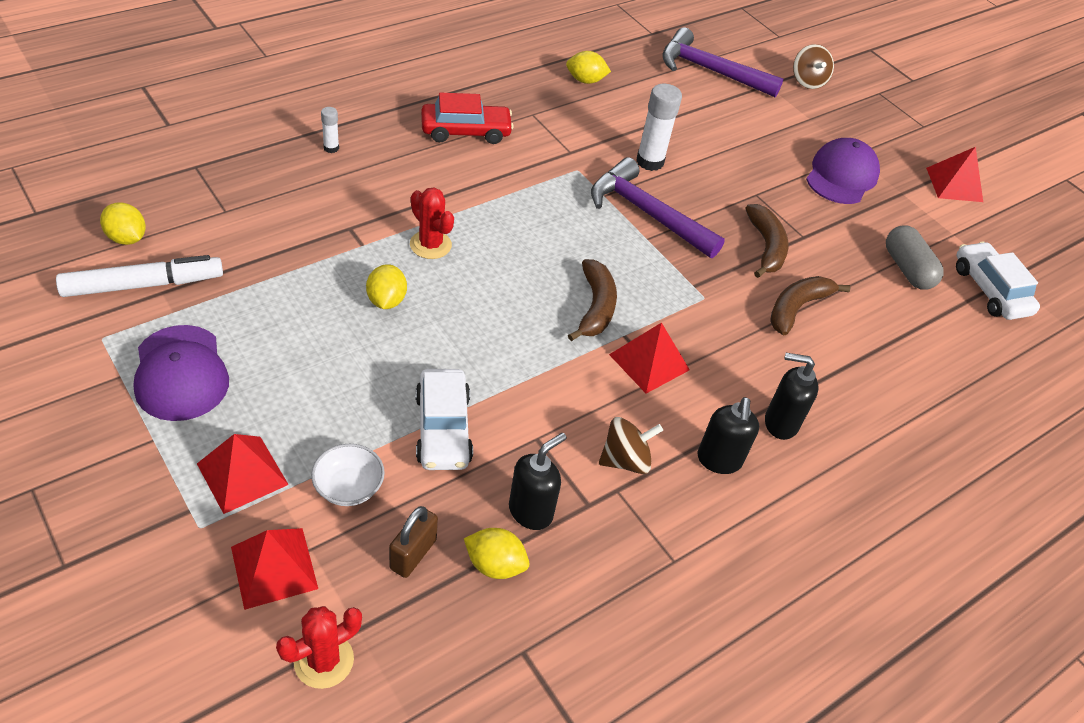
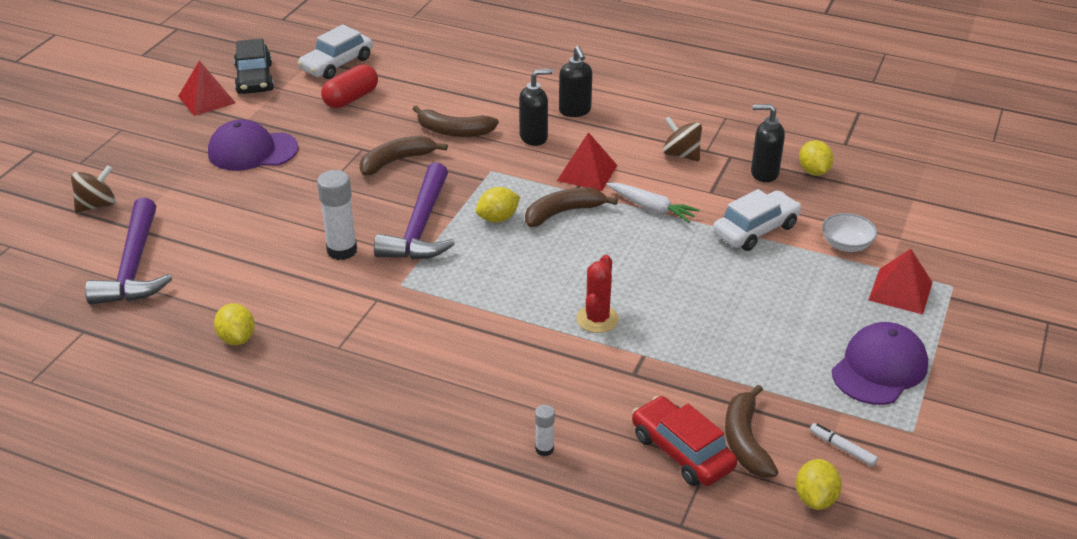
camera: 115 degrees left, 10 degrees down
(143, 285) = (842, 448): white marker -> white marker, size x0.46
(217, 240) = (745, 441): none -> brown banana
(274, 567) = (929, 244): red pyramid -> none
(324, 660) = (943, 200): red cactus -> none
(386, 300) = (684, 310): yellow lemon -> yellow lemon (498, 218)
(413, 554) = (849, 201): brown padlock -> none
(465, 131) = (416, 375): red car -> red car (682, 451)
(549, 372) = (651, 208): none -> white carrot
(719, 460) = (635, 123): black soap dispenser -> black soap dispenser (534, 137)
(907, 269) = (351, 98): grey capsule -> red capsule
(983, 225) = (254, 79): none -> black car

